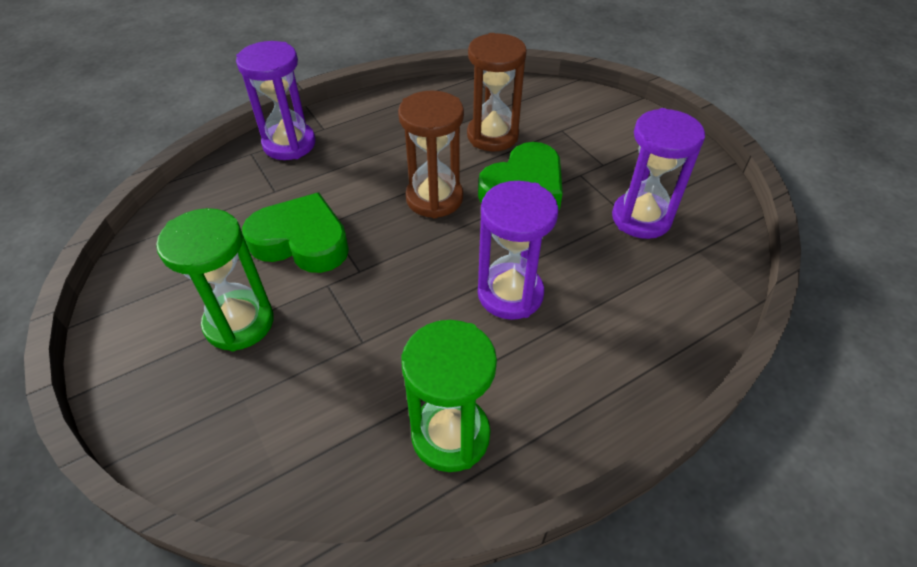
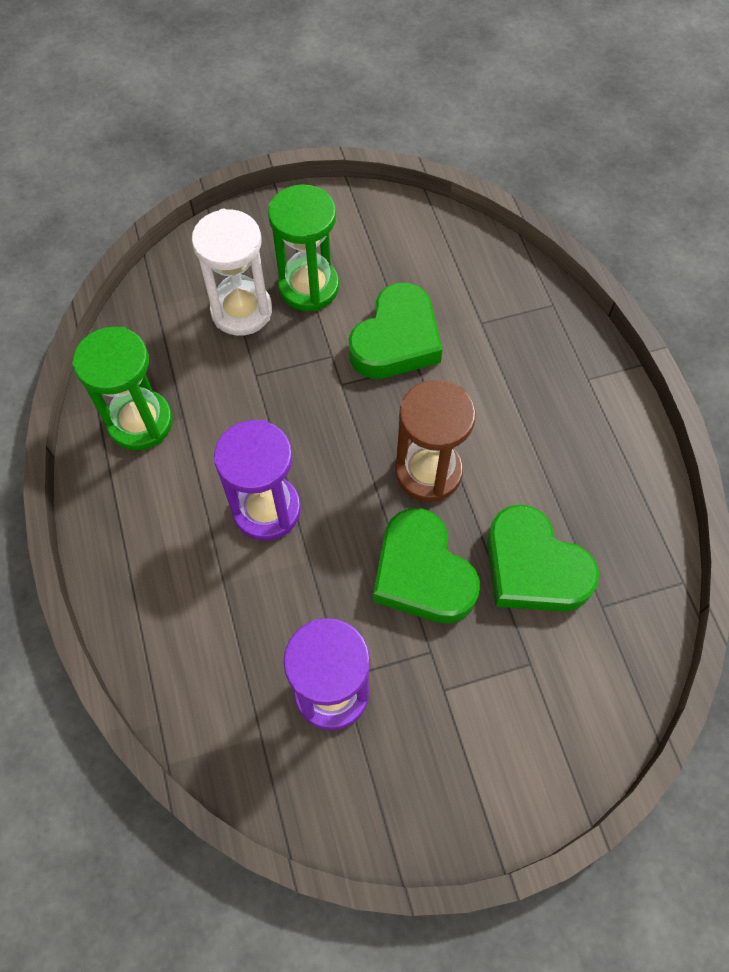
camera: 105 degrees right, 15 degrees up
(278, 377) = (241, 311): none -> white hourglass
(289, 144) = (561, 341): purple hourglass -> none
(492, 136) = (533, 567): brown hourglass -> green heart

